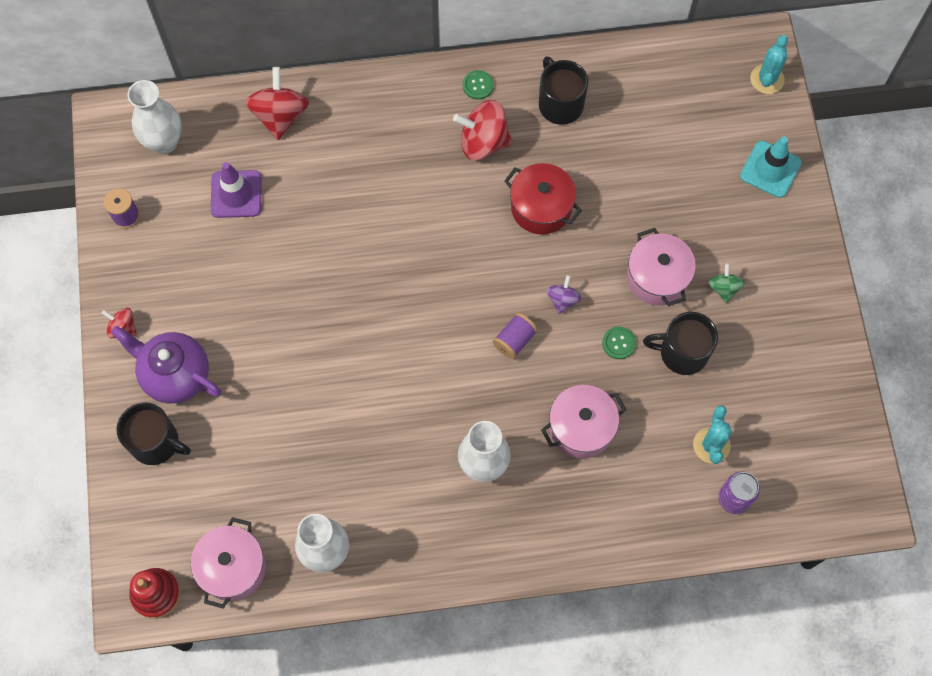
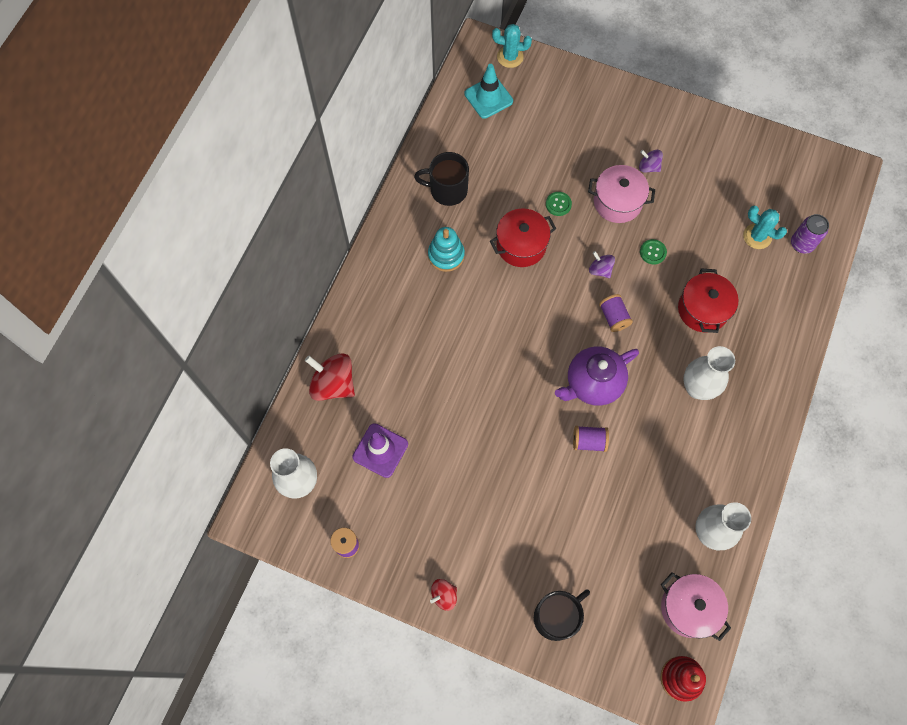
camera: 60 degrees left, 0 degrees up
(175, 375) = (507, 573): purple teapot -> purple teapot (592, 383)
(357, 384) = (589, 441): none -> purple spool
(478, 85) = (398, 234): green button -> green button (558, 204)
(483, 142) = (446, 255): red spinning top -> turquoise stacking toy
(581, 428) = (702, 309): pink pot -> red pot
(682, 352) = (681, 217): black mug -> none
(724, 288) = (648, 167): green spinning top -> purple spinning top
(767, 79) = (510, 57): turquoise cactus -> turquoise cactus turned 45 degrees counterclockwise
(770, 169) = (578, 92): turquoise traffic cone -> turquoise traffic cone (488, 97)

